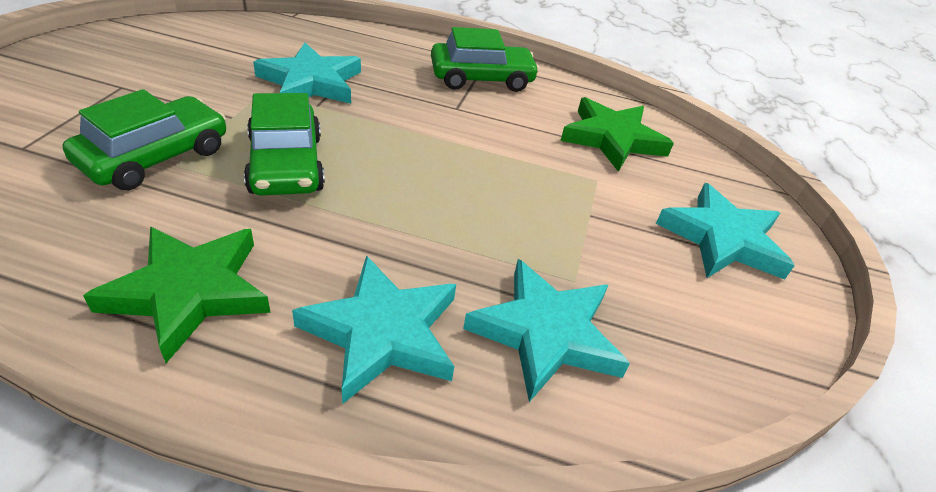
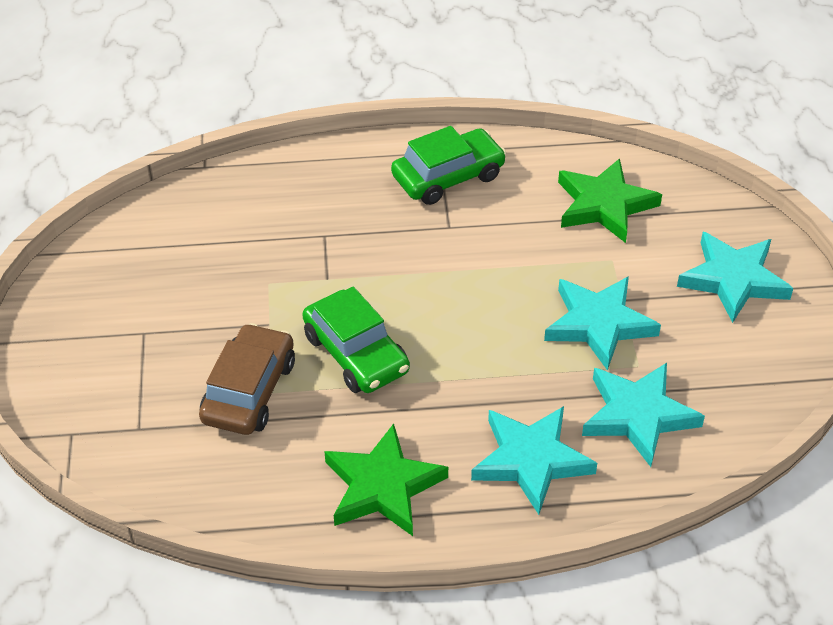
camera: 15 degrees left, 5 degrees up
(155, 157) = (249, 391): green car -> brown car
(311, 82) = (300, 252): turquoise star -> turquoise star (599, 324)

